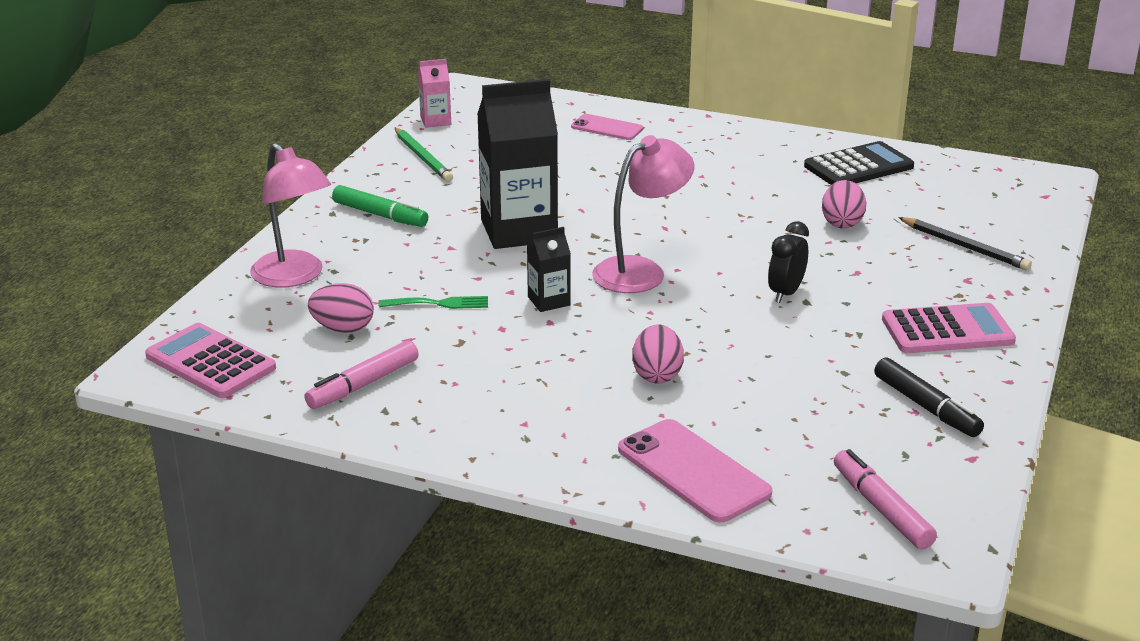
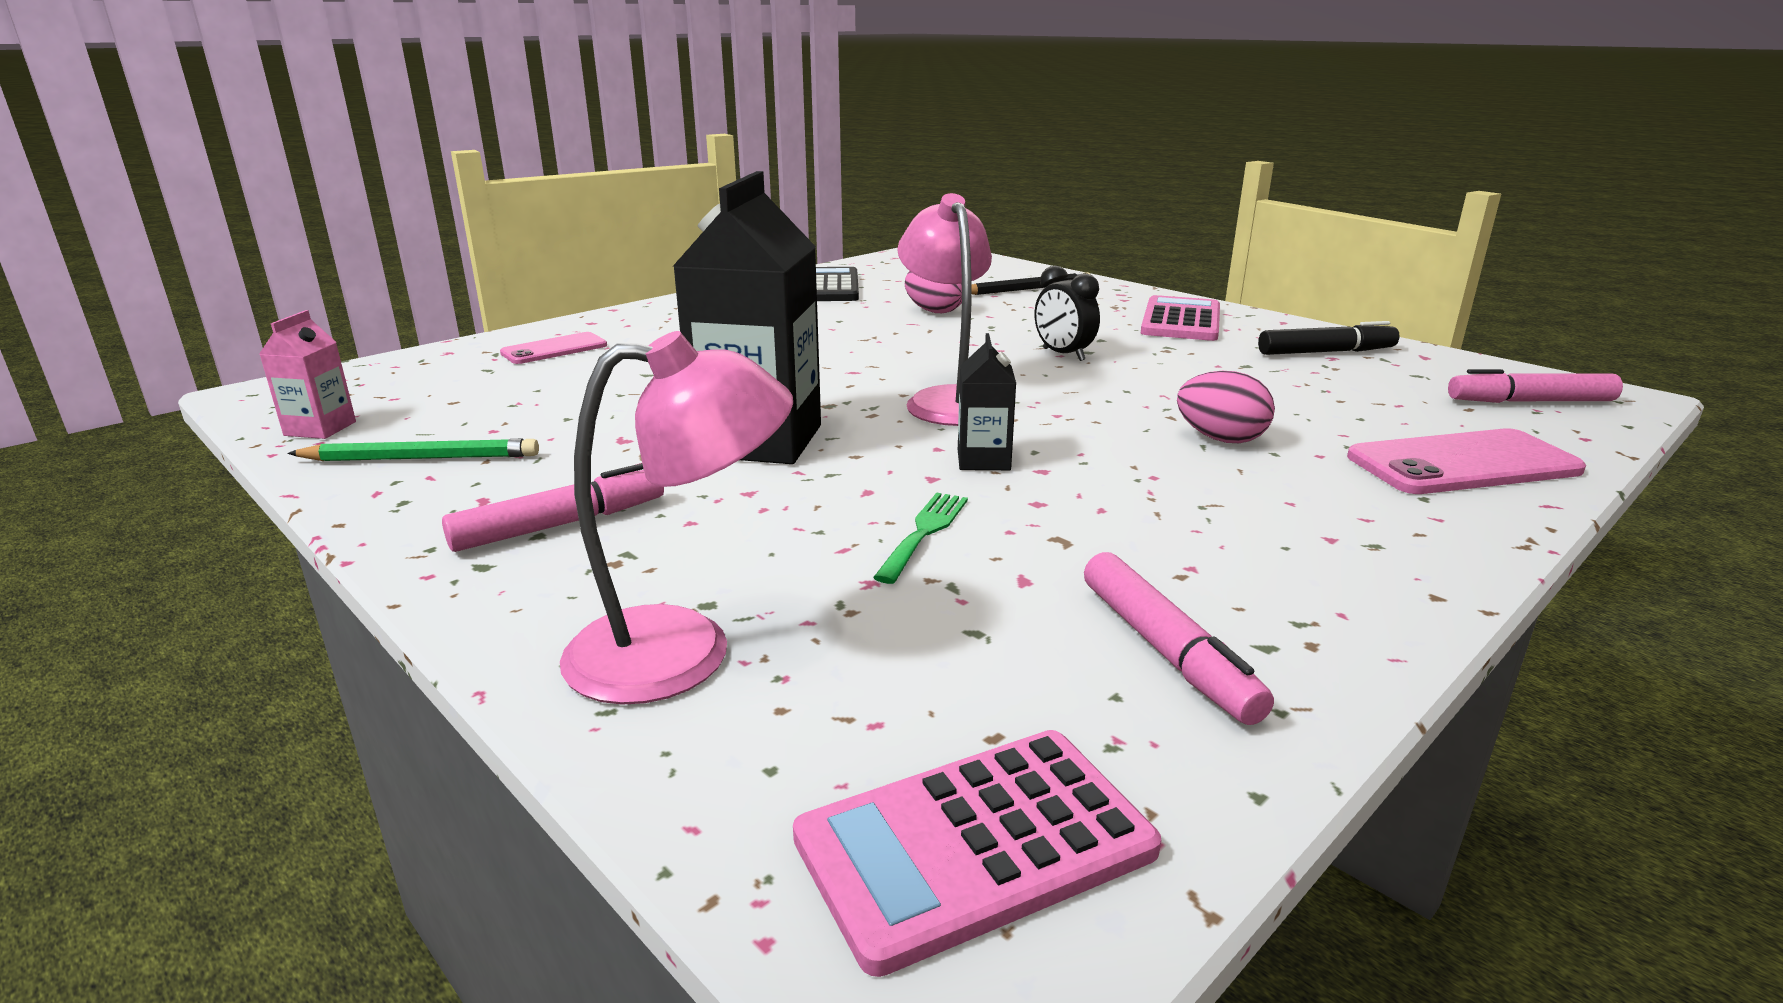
camera: 65 degrees left, 5 degrees down
(343, 329) = (942, 634): pink egg -> none
(380, 215) = (560, 525): green marker -> pink marker

